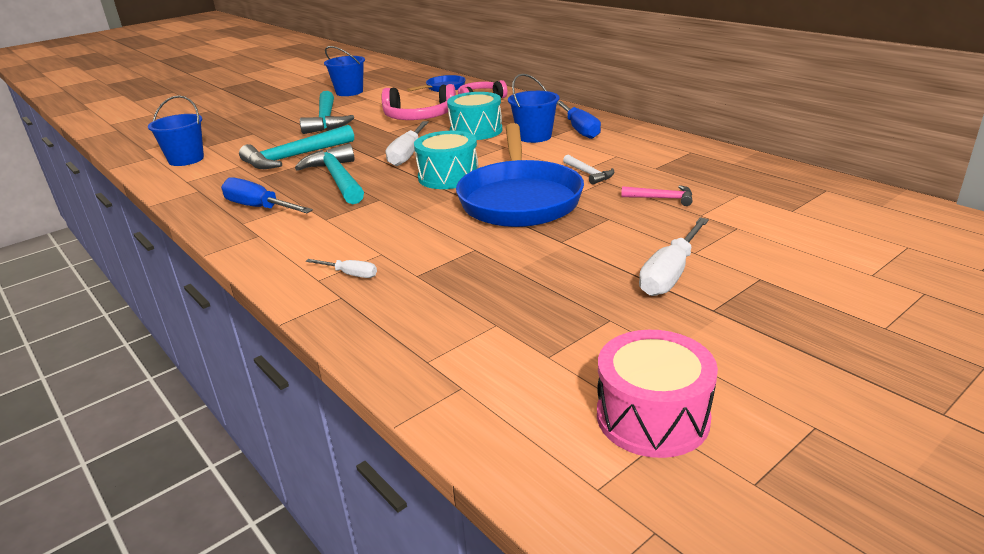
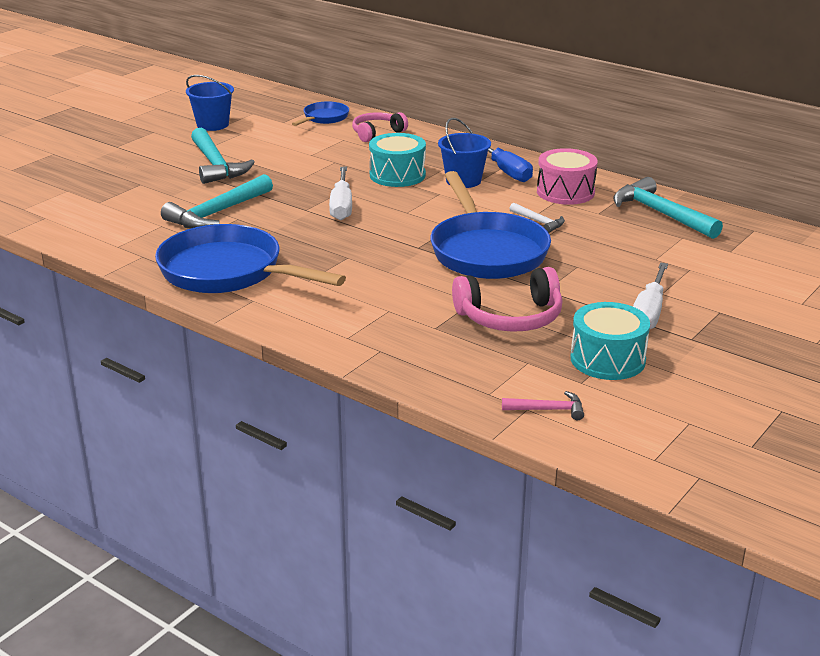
camera: 15 degrees left, 0 degrees up
(186, 159) = (90, 220): blue bucket -> none
(258, 208) = (228, 272): blue screwdriver -> blue pan
(337, 179) = (286, 237): turquoise hammer -> turquoise hammer (660, 213)
(350, 274) = (374, 331): white screwdriver -> none
(419, 117) = (323, 159): pink headphones -> pink headphones (510, 317)
(448, 176) = (402, 230): turquoise drum -> turquoise drum (607, 359)
(652, 417) = (674, 415): pink drum -> pink drum (565, 192)
(662, 198) = (616, 244): pink hammer -> pink hammer (548, 410)

